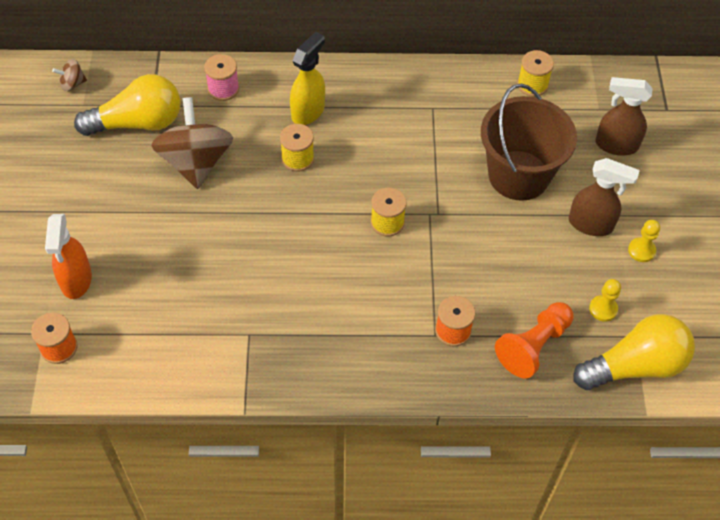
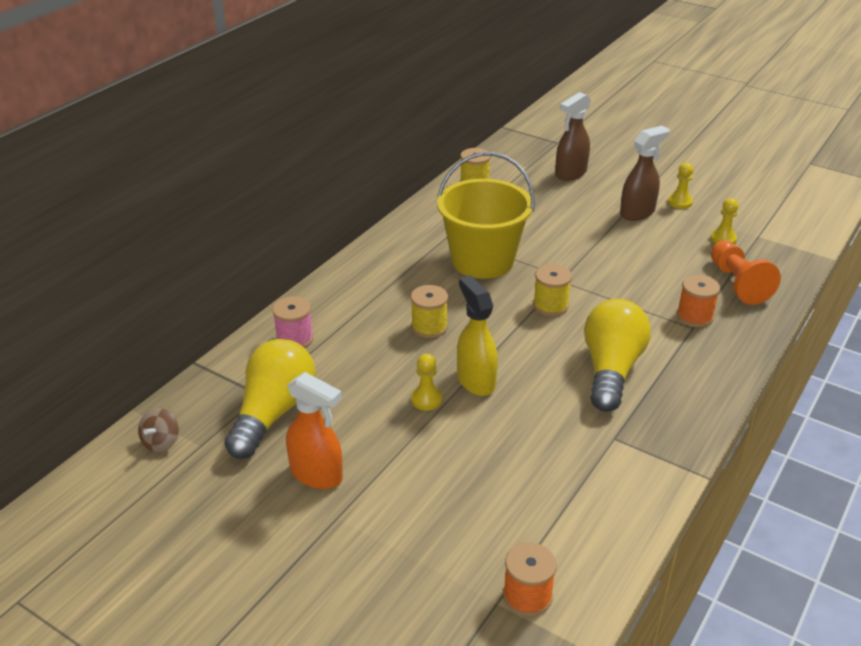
camera: 55 degrees left, 20 degrees down
(76, 280) = (443, 544): orange spray bottle -> orange spray bottle (317, 475)
(196, 162) = (368, 392): brown spinning top -> none
(212, 199) = (426, 399): none -> yellow pawn
(308, 111) = (380, 300): yellow spray bottle -> yellow spray bottle (475, 380)
(414, 148) = (482, 261): none -> yellow bucket
(518, 175) = (560, 224): brown bucket -> none
(635, 366) = (786, 246): yellow light bulb -> yellow light bulb (611, 370)

